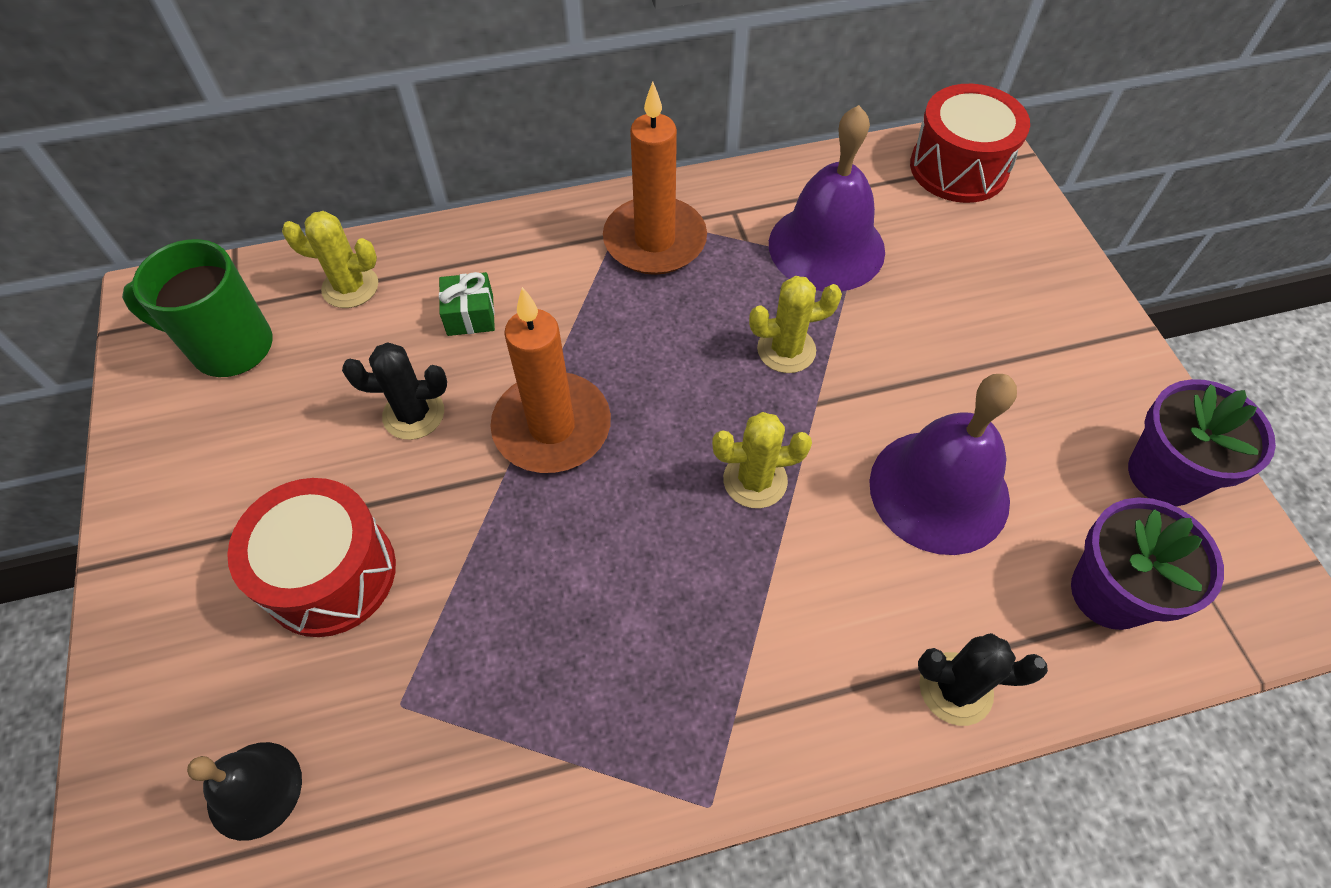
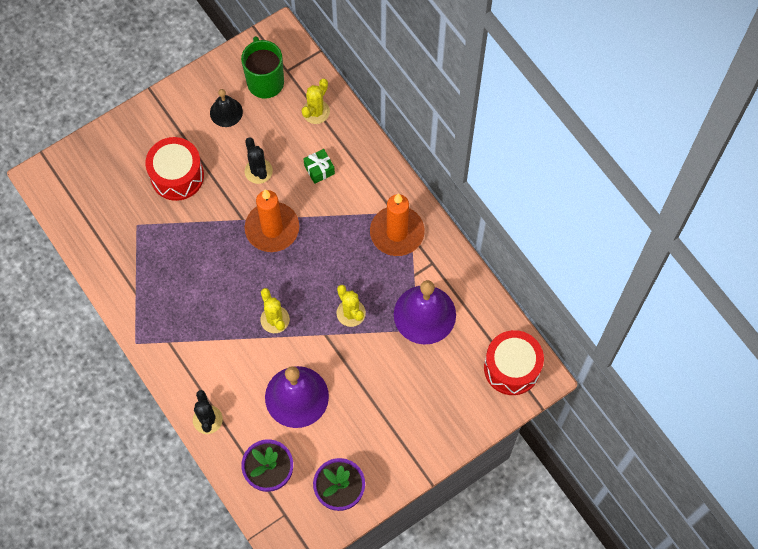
camera: 70 degrees right, 10 degrees up
(254, 790) = (93, 192): black bell -> black bell (226, 112)
(350, 287) = (316, 112): yellow cactus -> yellow cactus turned 45 degrees clockwise

